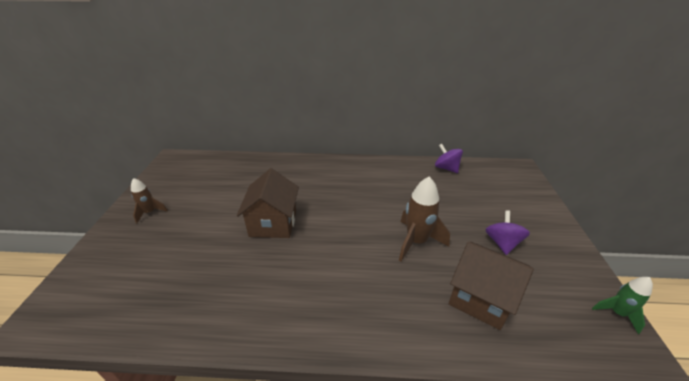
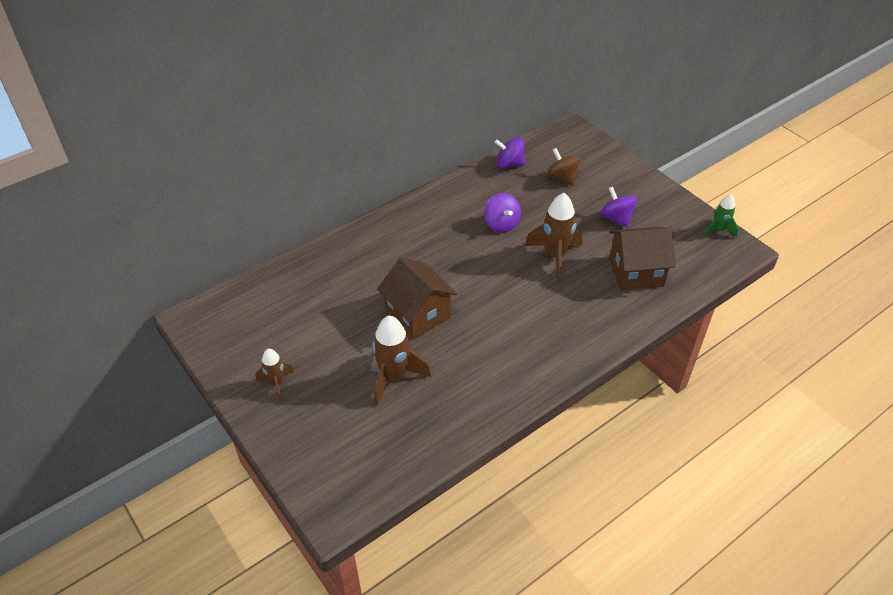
camera: 40 degrees left, 10 degrees up
(204, 253) = (394, 377): none -> brown rocket
(399, 199) = (501, 224): none -> purple spinning top
(479, 193) = (562, 178): none -> brown spinning top

